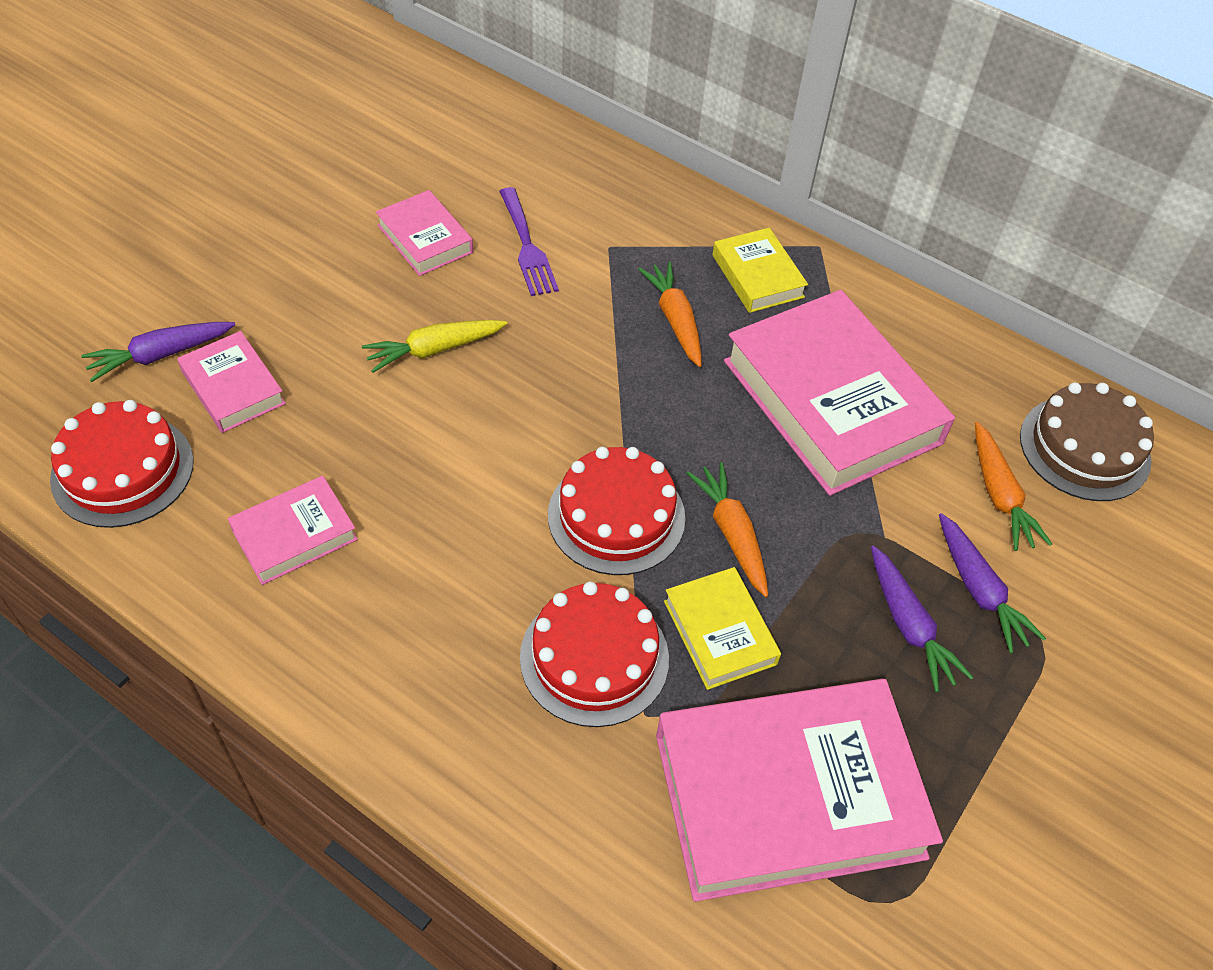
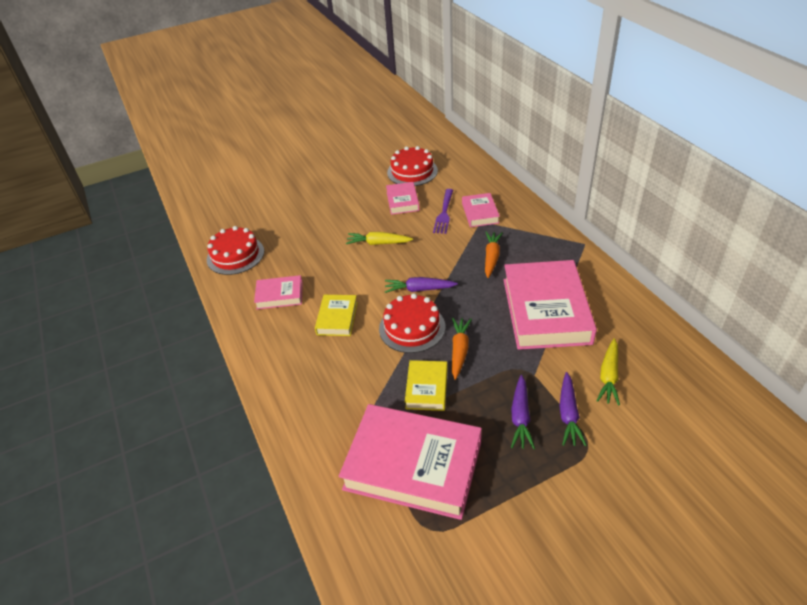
camera: 35 degrees right, 10 degrees down
(160, 355) = (274, 219): purple carrot -> purple carrot (419, 289)
(233, 387) = (292, 237): pink book -> pink book (480, 213)
(594, 657) = (365, 379): red cake -> red cake (412, 171)
(758, 276) = (544, 249): yellow book -> yellow book (337, 318)
(999, 495) = (609, 376): orange carrot -> yellow carrot
(1084, 448) = (673, 369): brown cake -> none

